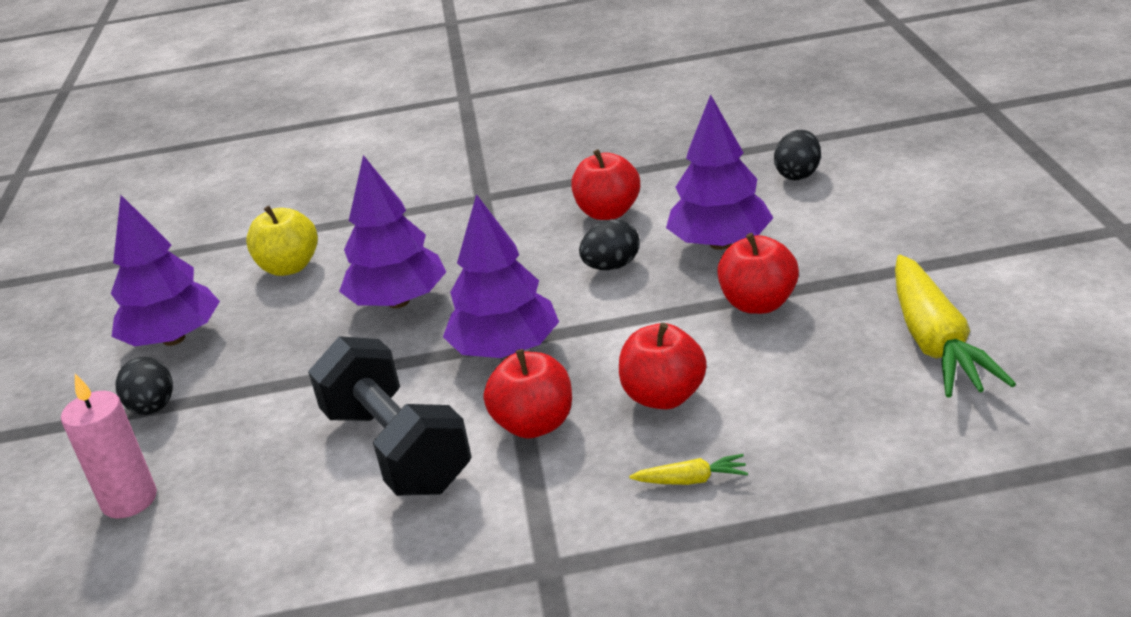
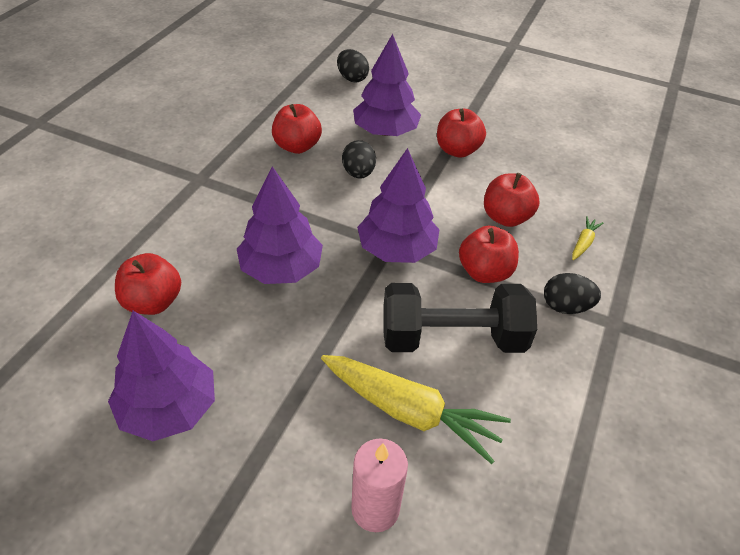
camera: 65 degrees left, 15 degrees up
(153, 408) = (260, 454): black egg -> black egg (565, 306)
(289, 267) = (153, 302): yellow apple -> red apple
(935, 342) = (544, 126): yellow carrot -> yellow carrot (410, 412)

